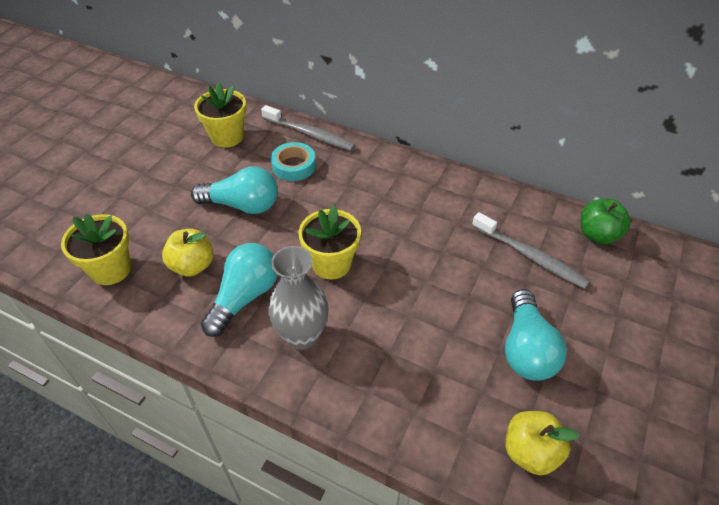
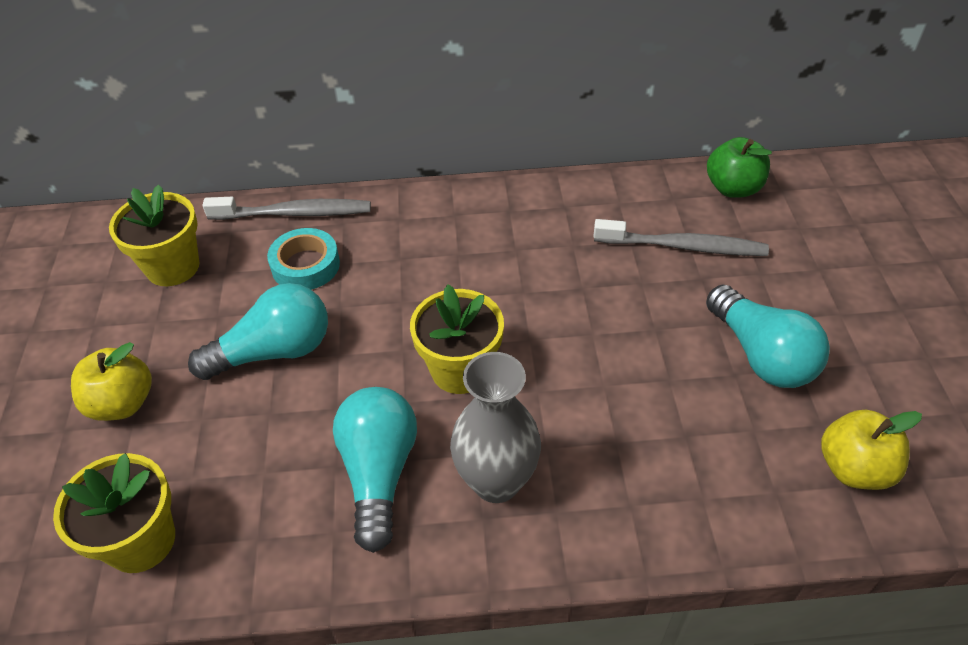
camera: 30 degrees left, 0 degrees up
(192, 266) = (267, 470): yellow apple -> yellow apple (122, 403)

